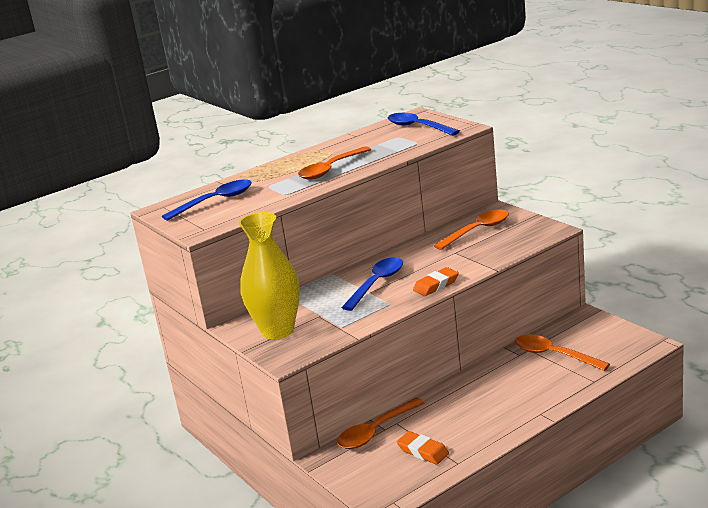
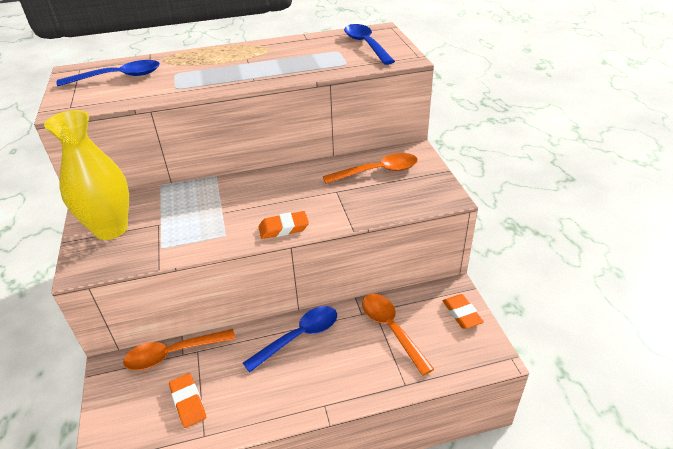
camera: 20 degrees right, 15 degrees up
(331, 169) = (243, 71): orange spoon -> none
(377, 283) = (238, 204): blue spoon -> blue spoon (299, 337)
(603, 328) = (462, 314): none -> orange eraser

